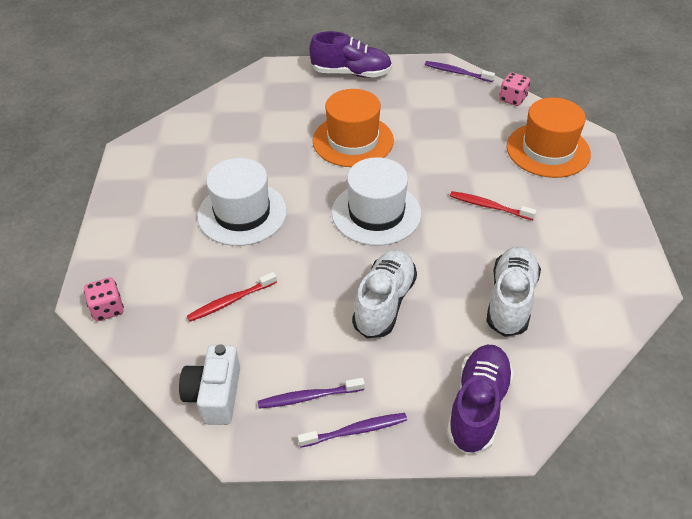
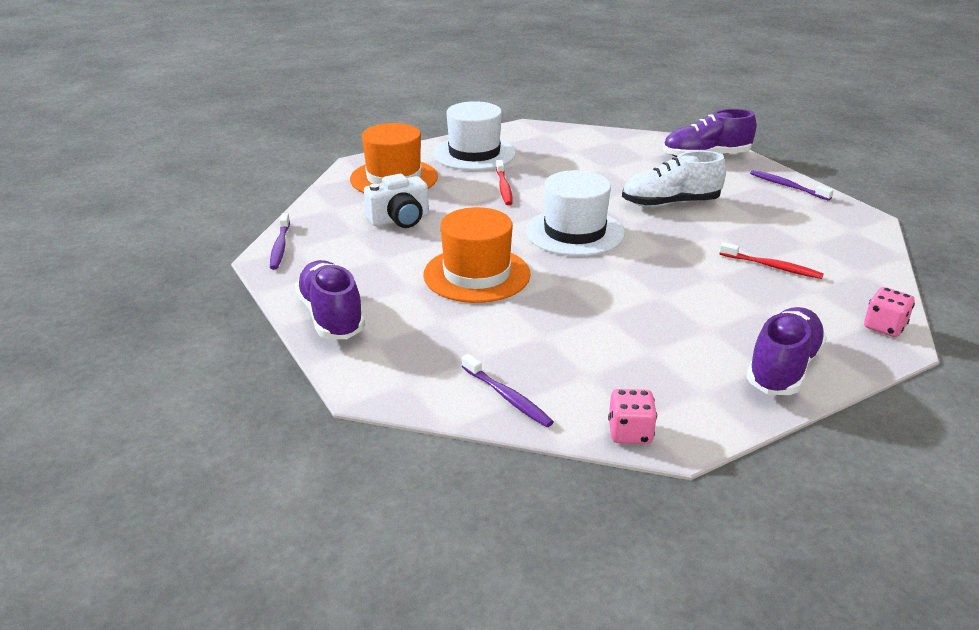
camera: 120 degrees left, 15 degrees down
(130, 224) = (783, 368): none -> purple shoe
(214, 395) = (855, 241): white camera -> white camera (400, 219)
(242, 213) = (668, 301): white hat -> white hat (474, 153)
(308, 397) = (793, 207): purple toothbrush -> purple toothbrush (507, 397)
(510, 300) = (600, 163): white shoe -> none
(512, 99) = (315, 207): pink dice -> pink dice (630, 433)

